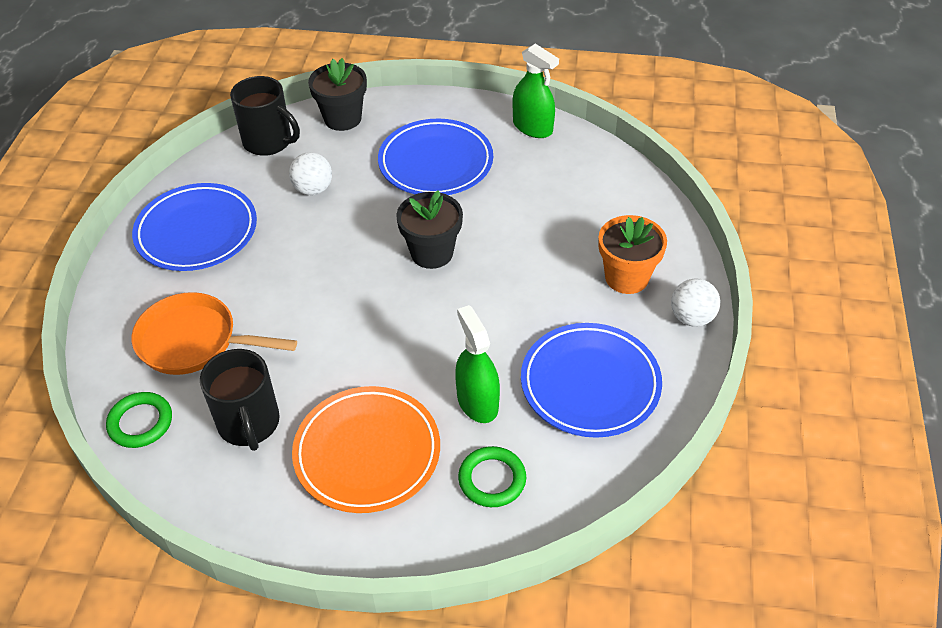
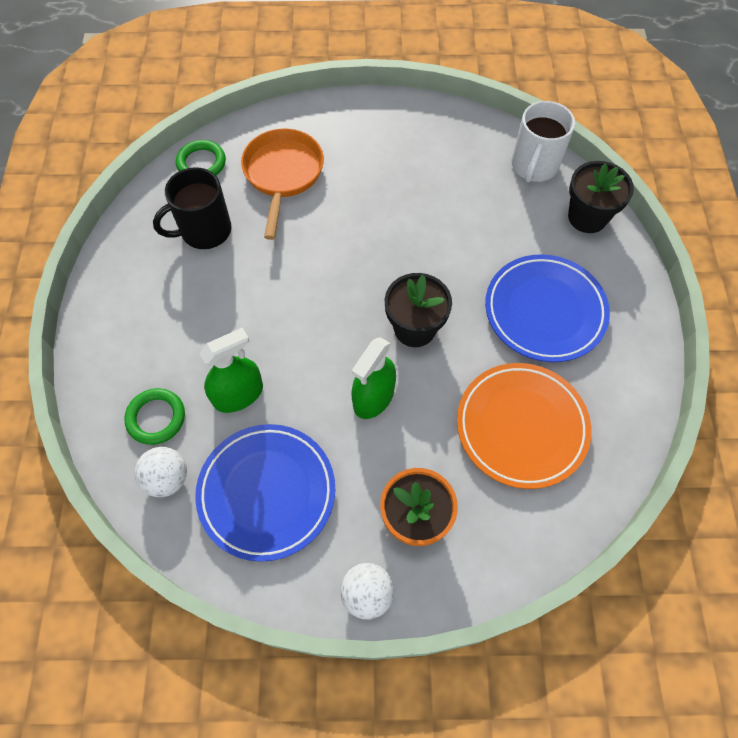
camera: 80 degrees right, 15 degrees up
(197, 232) = (404, 144): blue plate -> none
(269, 142) = (534, 166): black mug -> white mug
(313, 189) = (478, 215): white ball -> white ball (167, 479)
(367, 453) = (180, 318): orange plate -> orange plate (521, 427)
(532, 127) = (632, 398): green spray bottle -> green spray bottle (373, 397)

